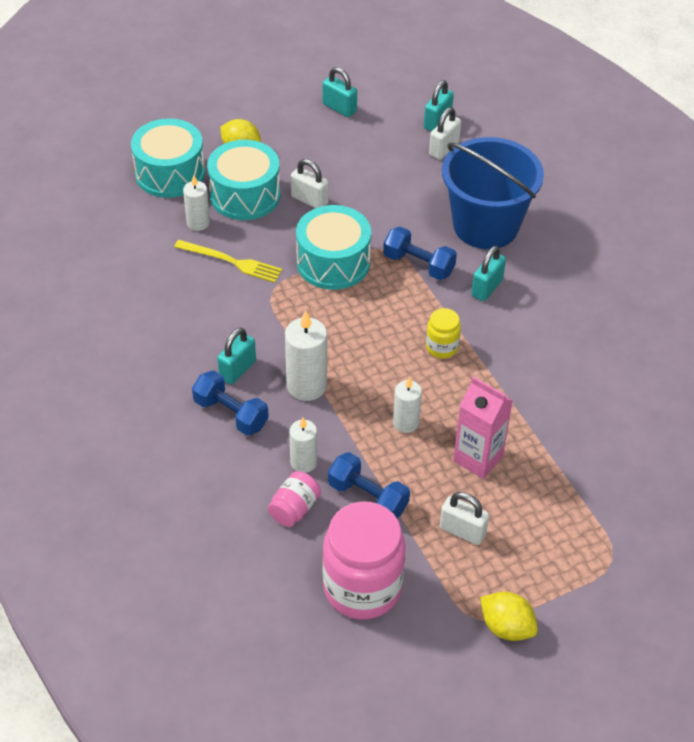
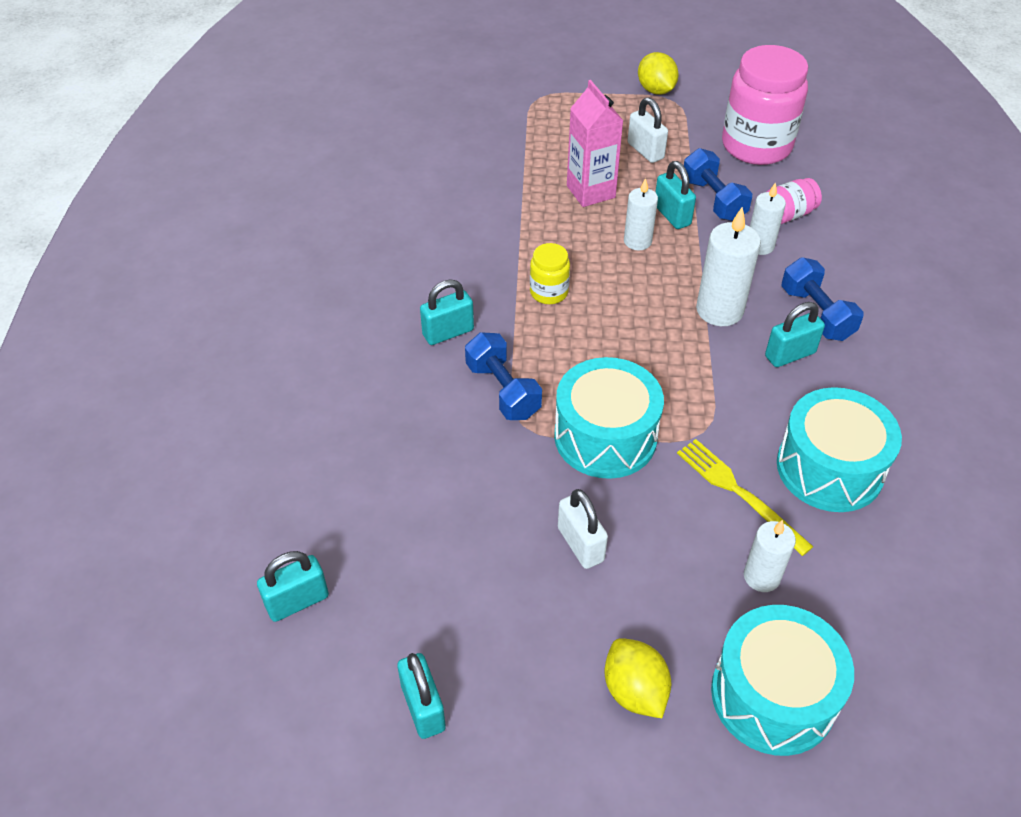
camera: 150 degrees left, 0 degrees up
(245, 195) = (670, 595): turquoise drum -> turquoise drum (829, 468)
(393, 463) = (672, 215): none -> turquoise padlock
(444, 149) = (331, 546): white padlock -> none
(485, 226) = (381, 405): blue bucket -> none

